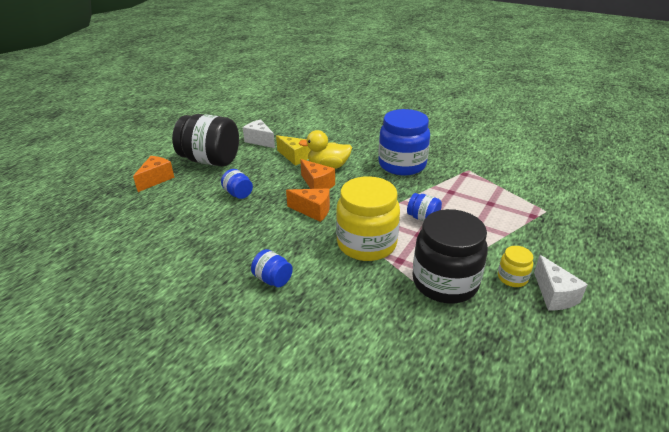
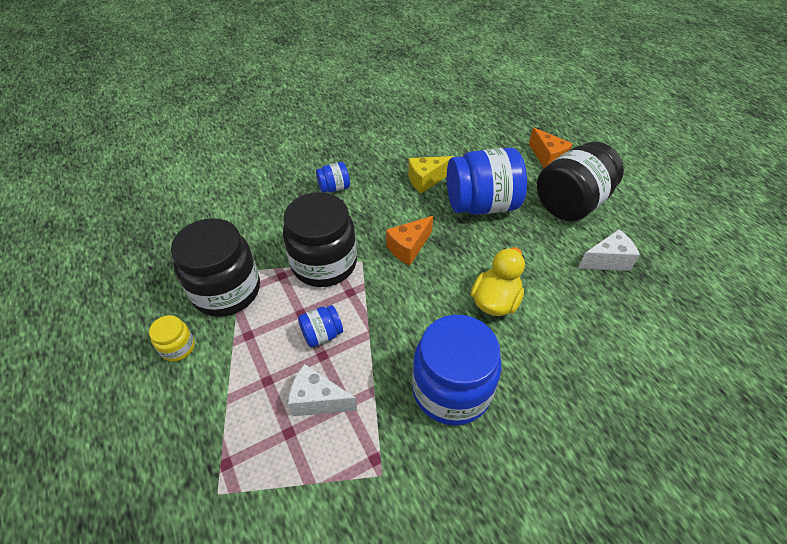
camera: 120 degrees right, 15 degrees up
(238, 194) = (481, 205): blue jar -> blue jar, size x2.19
(295, 157) = (540, 279): yellow cheese -> yellow cheese (426, 180)
(317, 185) = (458, 272): orange cheese -> none
(366, 244) = (324, 263): yellow jar -> black jar
(554, 295) = (129, 364): white cheese -> white cheese (318, 400)

